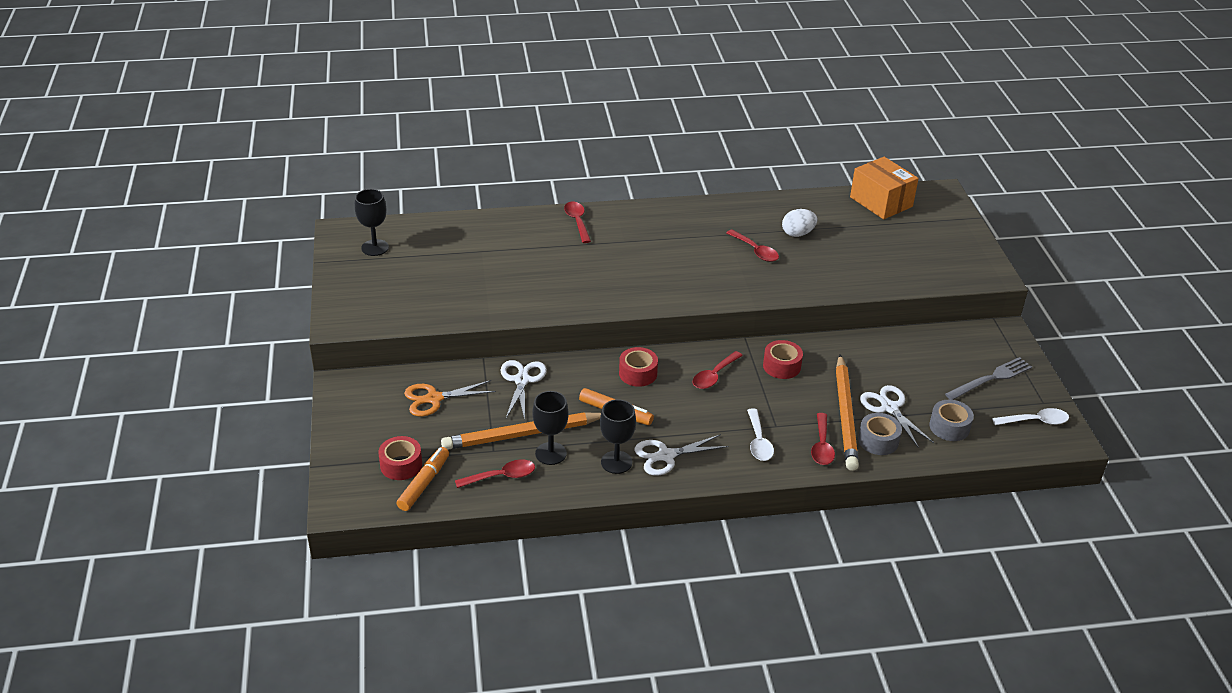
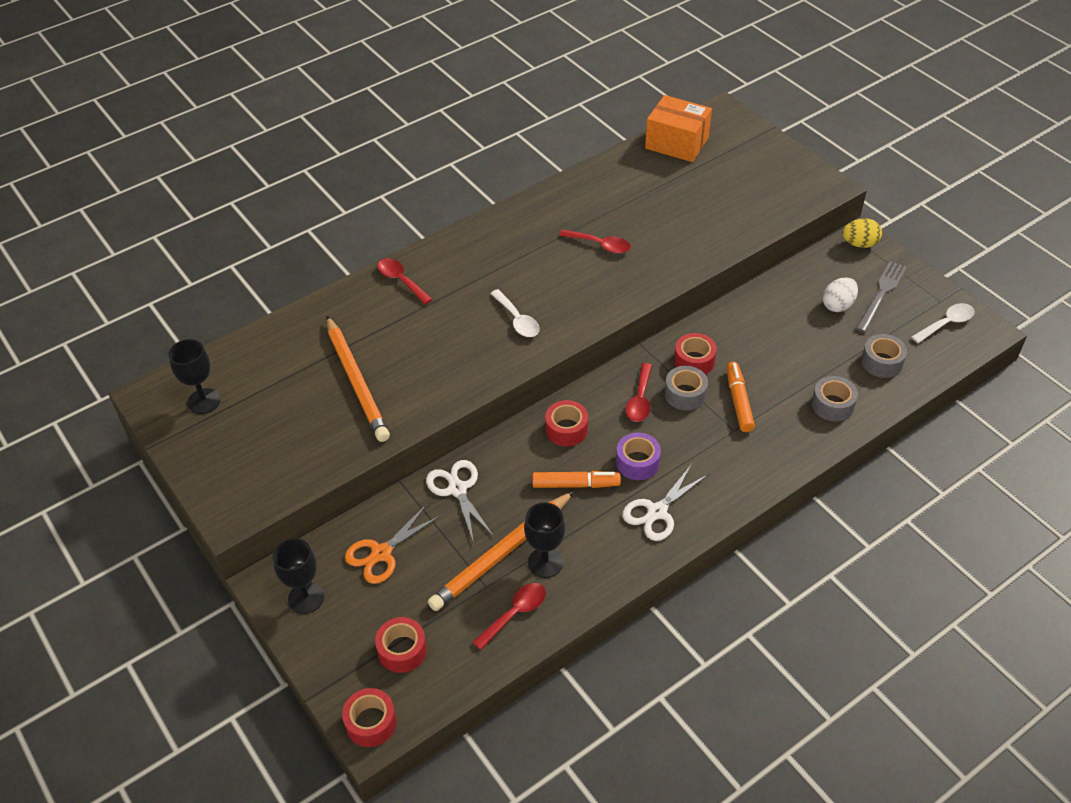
camera: 25 degrees left, 10 degrees up
(344, 499) = (371, 722): none -> red tape
(424, 483) = (442, 661): orange marker -> orange marker (738, 401)
(616, 462) = (615, 542): black goblet -> black goblet (306, 598)
(677, 417) = (637, 462): none -> purple tape
(755, 386) = (685, 394): none -> grey tape
(758, 442) = (730, 455): white spoon -> white spoon (517, 320)
(797, 233) = (626, 209): white egg -> white egg (838, 305)
(822, 446) = (789, 434): red spoon -> none
(845, 415) = (786, 390): orange pencil -> orange pencil (357, 382)
(889, 408) = (818, 364): white scissors -> none
(1001, 335) = (859, 244): none -> yellow egg

